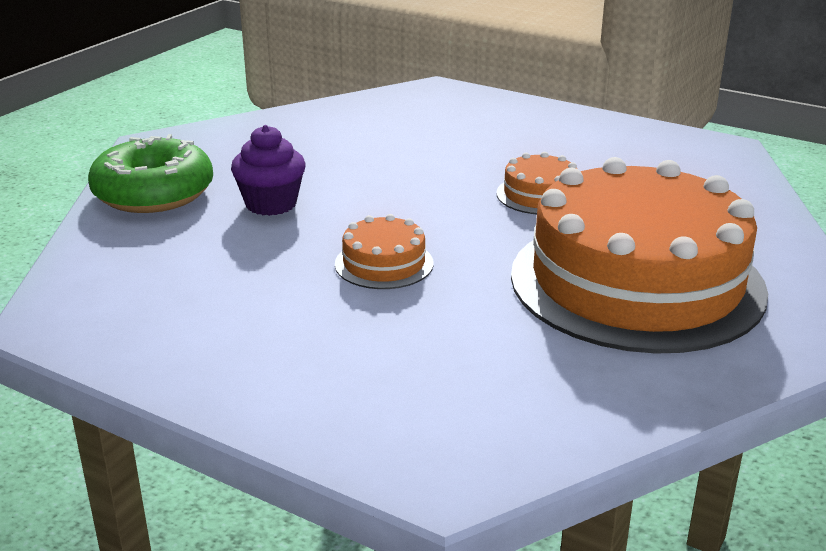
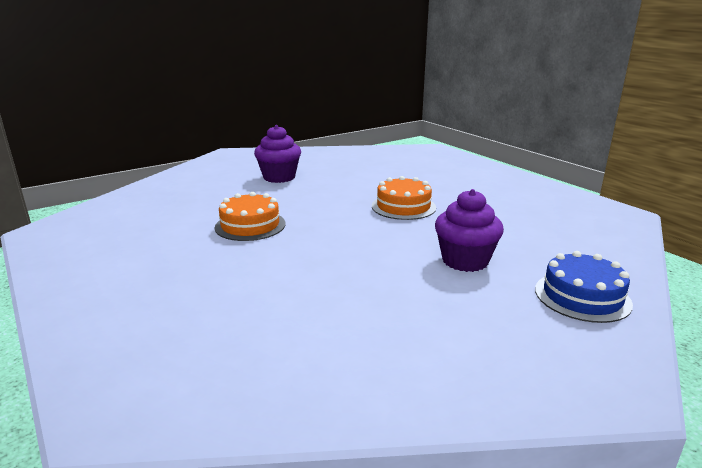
camera: 155 degrees left, 5 degrees down
(154, 193) = (582, 296): green donut -> blue cake
(636, 282) = (279, 177): orange cake -> purple cupcake

